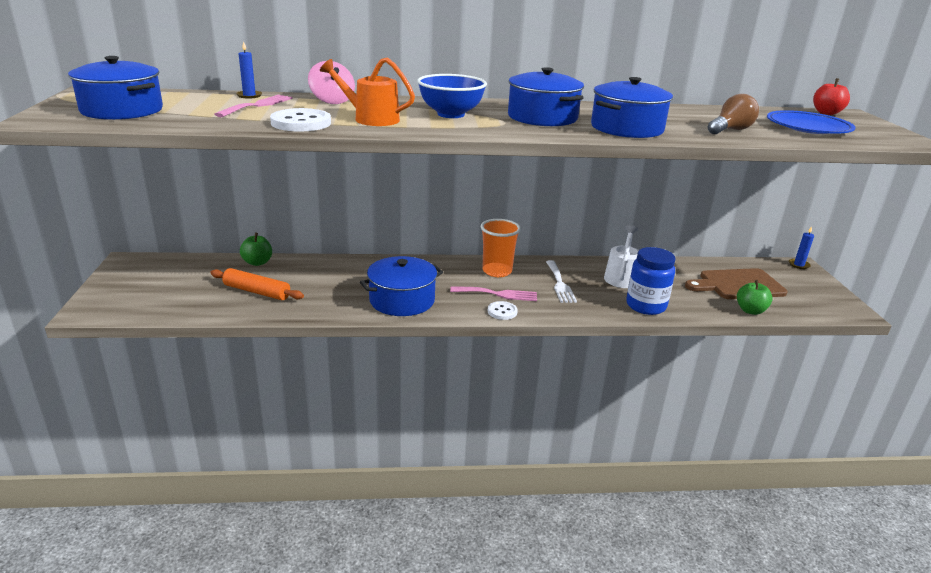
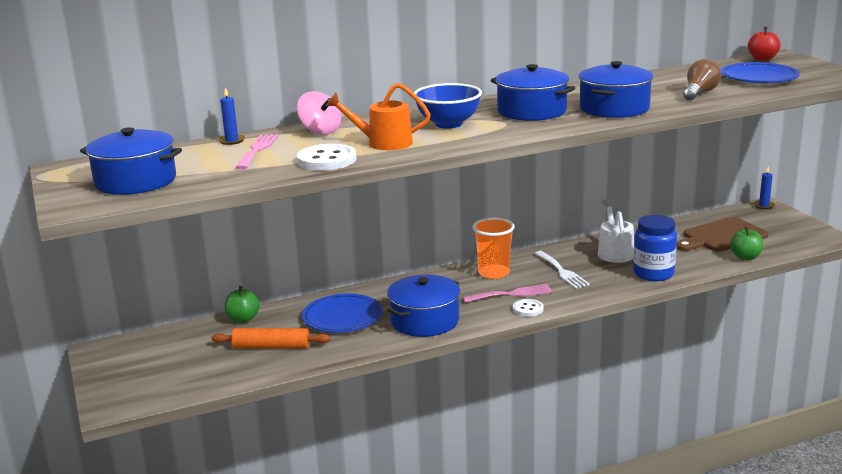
camera: 15 degrees left, 5 degrees down
(336, 280) = (342, 318): none -> blue plate

